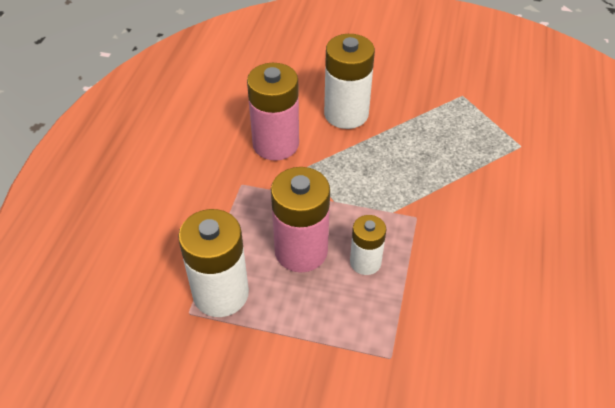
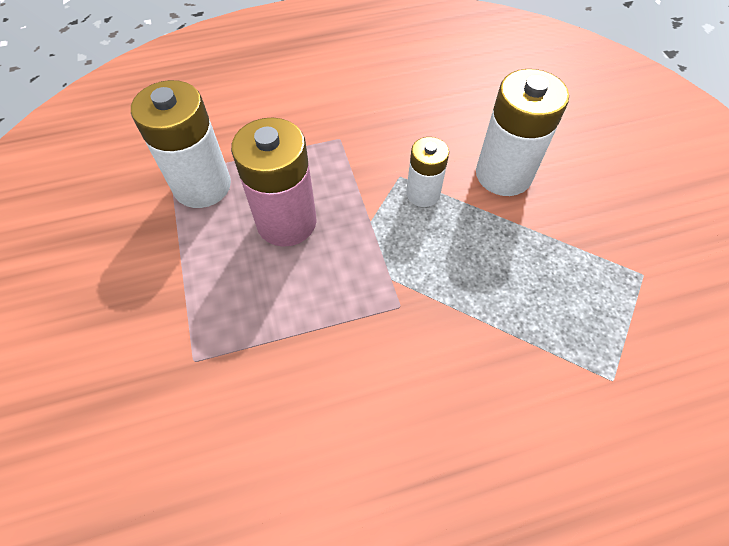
camera: 60 degrees right, 10 degrees up
(275, 144) = (411, 138): pink battery -> none
(365, 262) = (305, 283): white battery -> white battery (423, 194)

